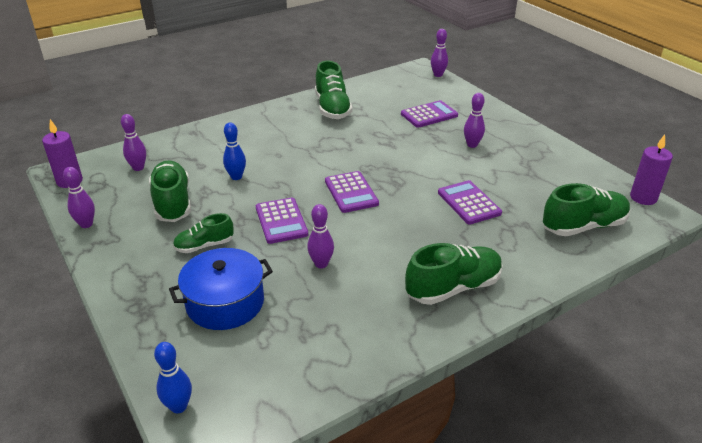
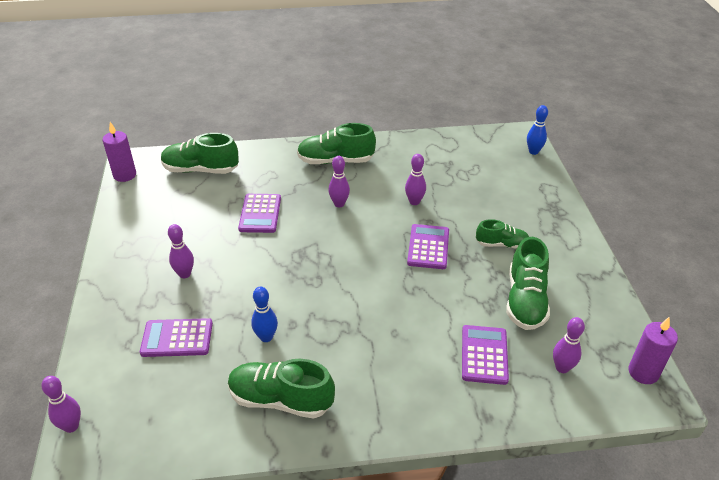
camera: 155 degrees left, 5 degrees up
(86, 224) = (611, 301): purple bowling pin -> purple bowling pin (339, 204)
(225, 302) = (494, 196): blue pot -> none
(236, 177) = (452, 314): blue bowling pin -> blue bowling pin (266, 337)
(332, 108) = (281, 400): green shoe -> green shoe turned 90 degrees counterclockwise
(351, 192) = (350, 256): purple calculator -> purple calculator (484, 355)

